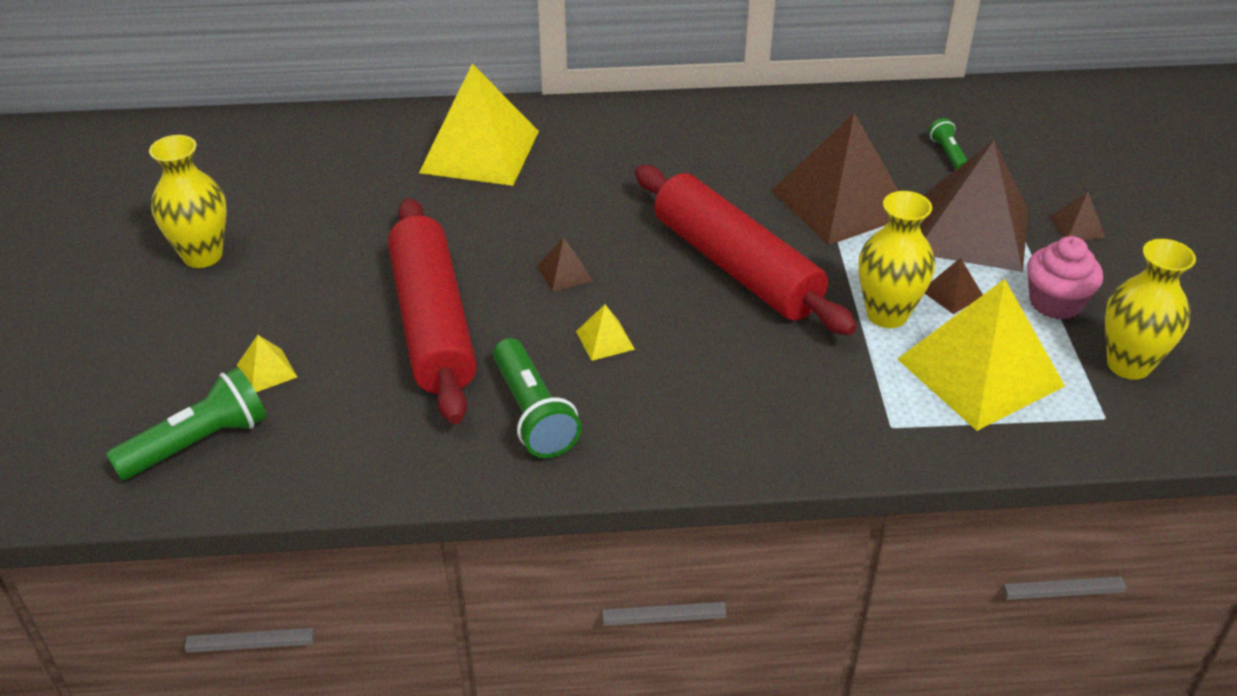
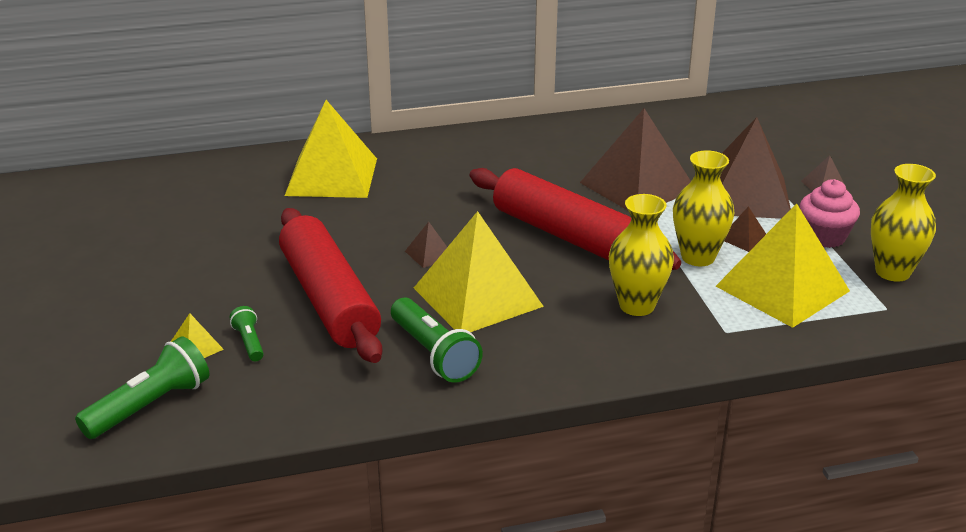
camera: 10 degrees left, 10 degrees down
(202, 255) = (113, 271): yellow vase -> yellow vase (637, 305)
(605, 340) = (477, 297): yellow pyramid -> yellow pyramid, size x2.47
(947, 154) = (710, 146): green flashlight -> green flashlight (249, 342)

